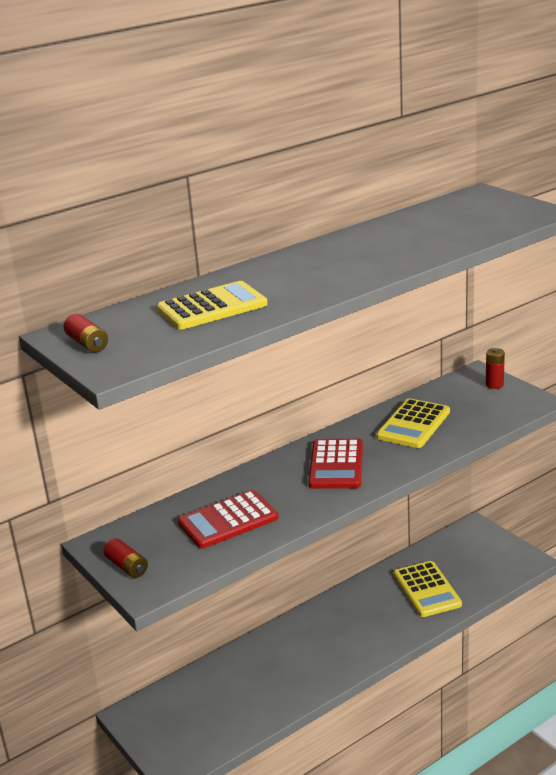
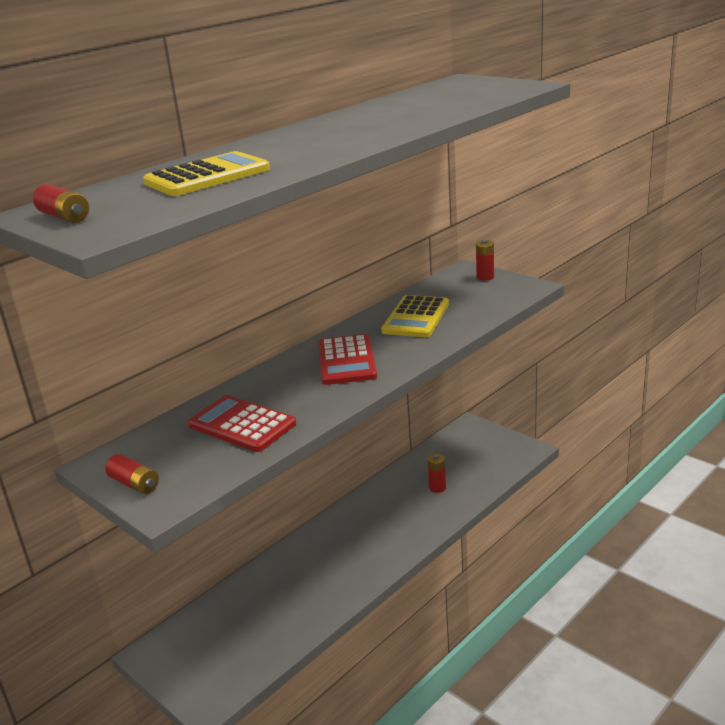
camera: 10 degrees left, 0 degrees up
(228, 520) = (242, 425): red calculator -> red calculator turned 75 degrees clockwise
(427, 590) = (437, 487): yellow calculator -> red battery

